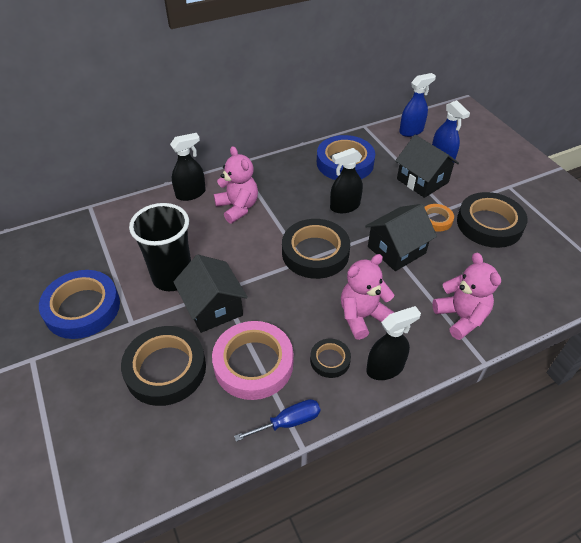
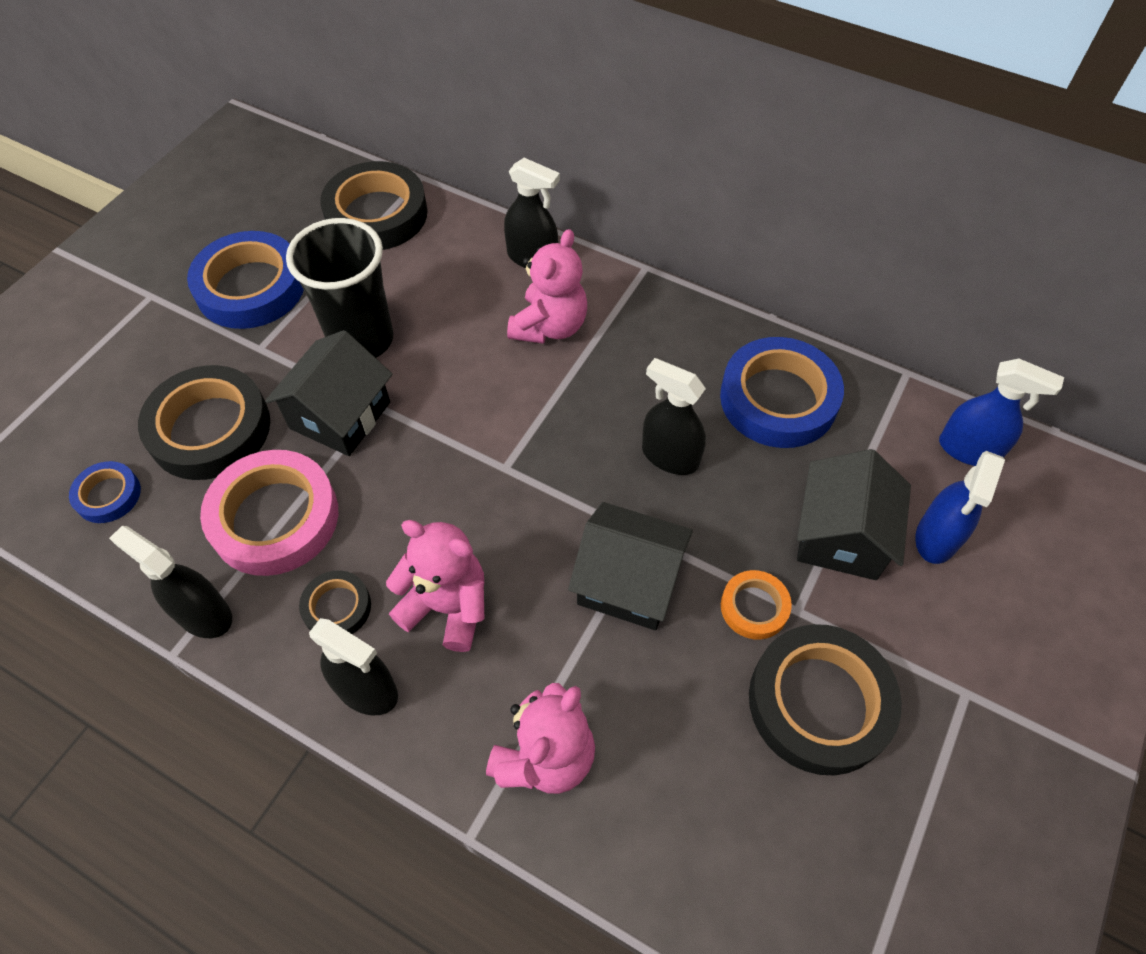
camera: 55 degrees right, 10 degrees up
(165, 440) = (108, 495): none -> blue tape
(288, 422) = (203, 614): blue screwdriver -> black spray bottle
(315, 253) = (533, 474): black tape -> black tape (376, 214)

